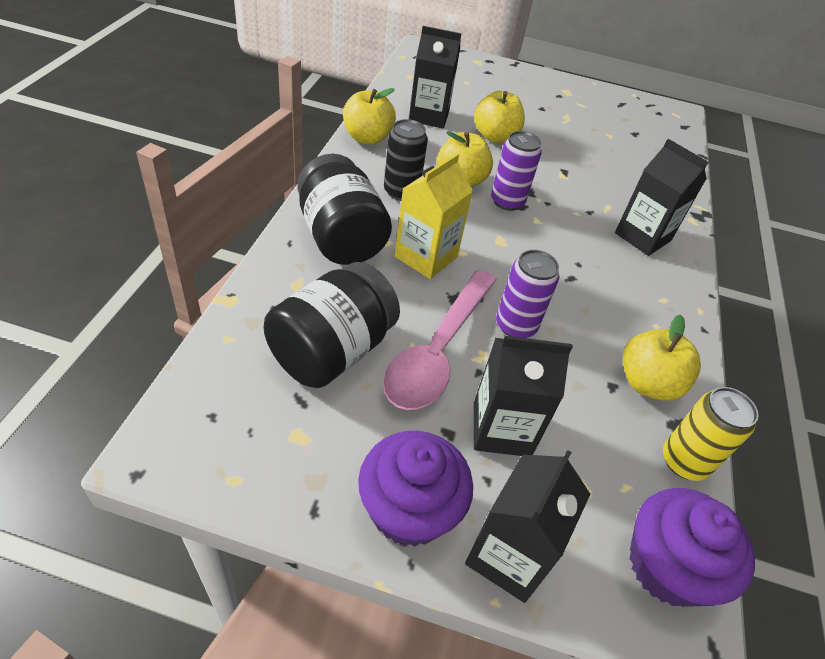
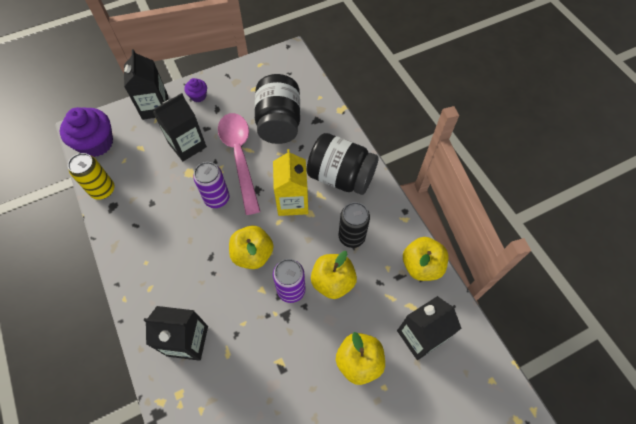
camera: 145 degrees right, 15 degrees up
(409, 509) = (198, 96): purple cupcake -> purple cupcake, size x0.50
(647, 383) = (135, 218): yellow apple -> yellow apple (253, 254)

